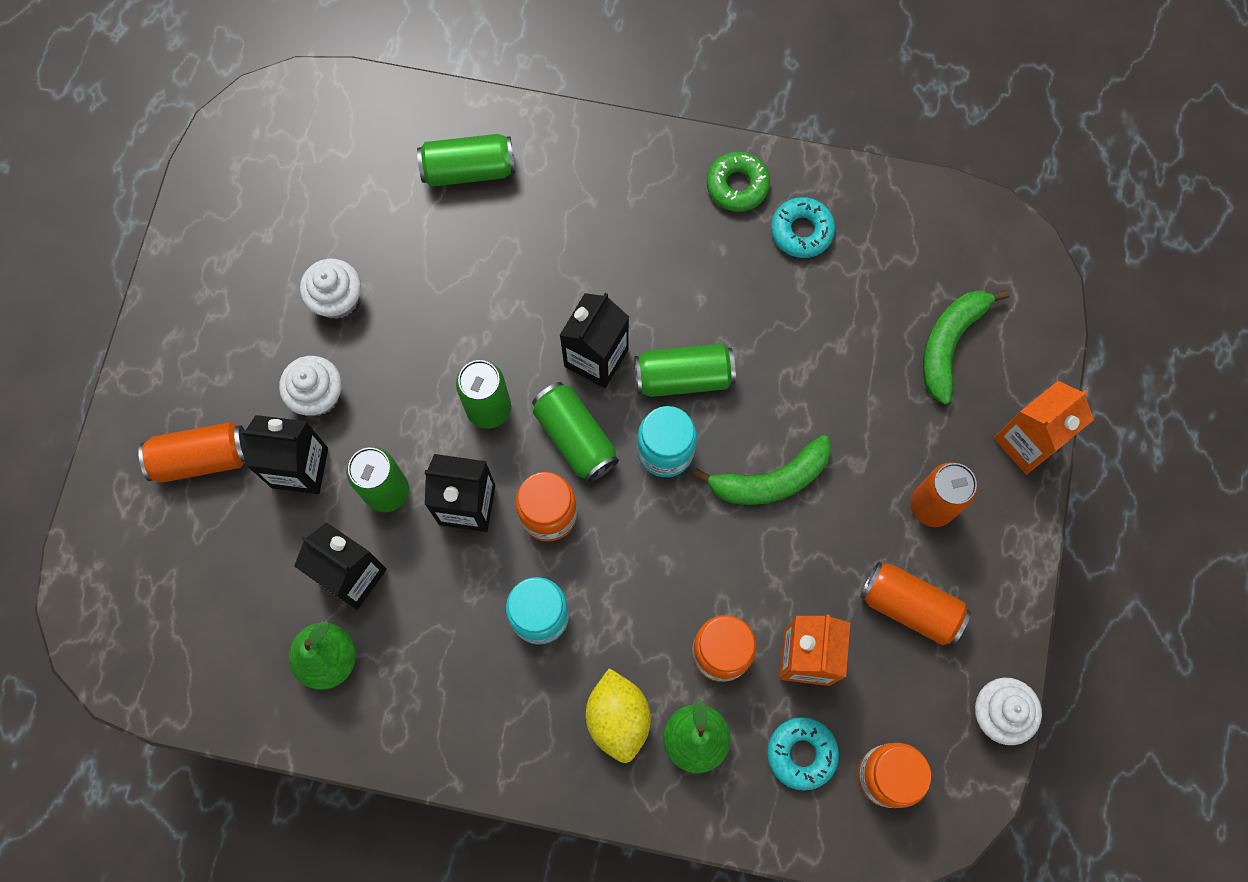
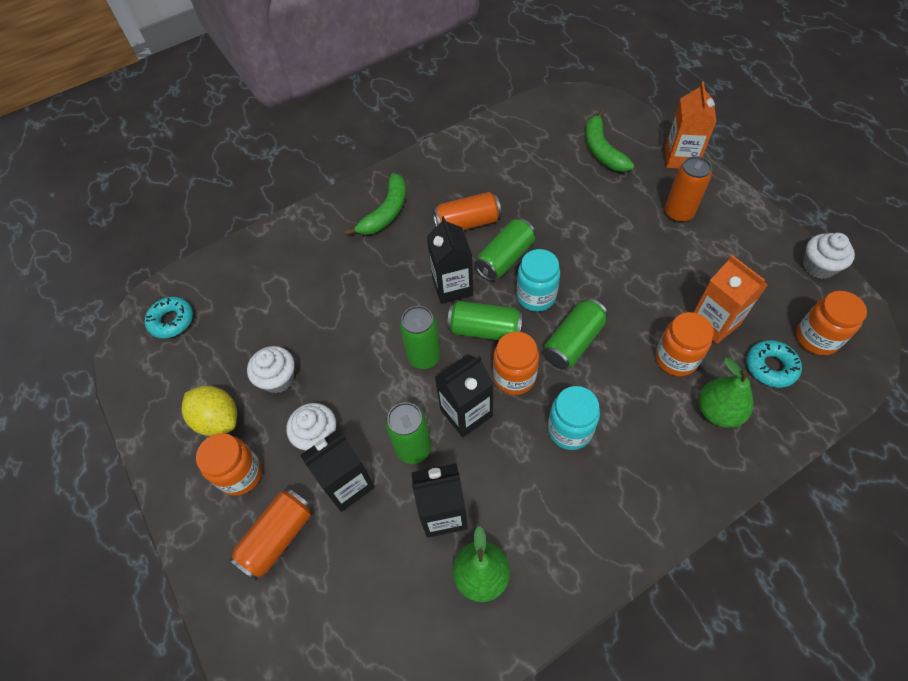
camera: 40 degrees left, 15 degrees down
(222, 367) = (240, 474): none -> orange jar
(468, 170) = (290, 262): green can -> green can (573, 342)
(618, 718) = (670, 440): yellow lemon -> yellow lemon (218, 419)
(737, 185) = (434, 167): green donut -> none
(770, 480) = (599, 265): green banana -> green banana (386, 212)
(801, 231) = (485, 161): turquoise donut -> turquoise donut (172, 321)
(910, 607) = (726, 259): orange can -> orange can (467, 223)

